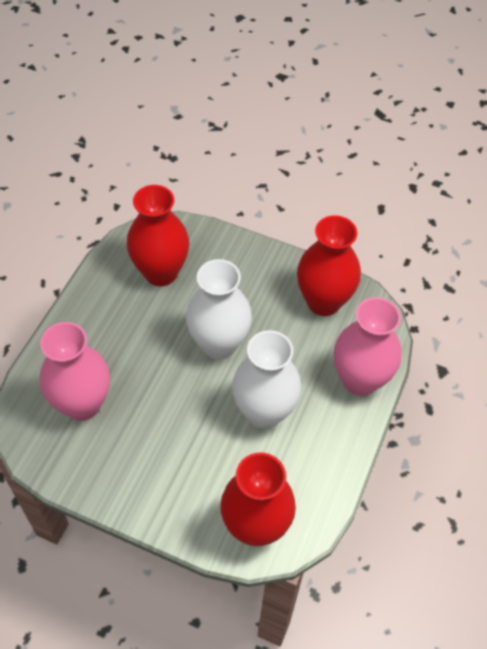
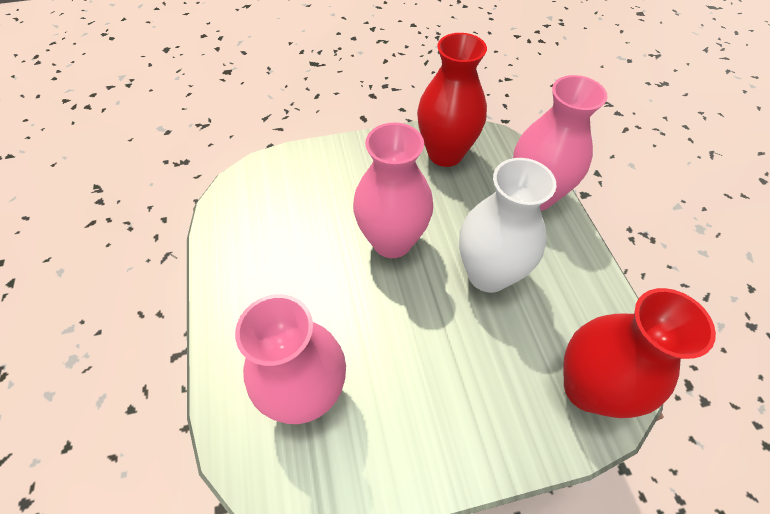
camera: 35 degrees left, 0 degrees up
(161, 272) = (280, 212): red vase -> none
(219, 344) = (392, 241): white vase -> pink vase

